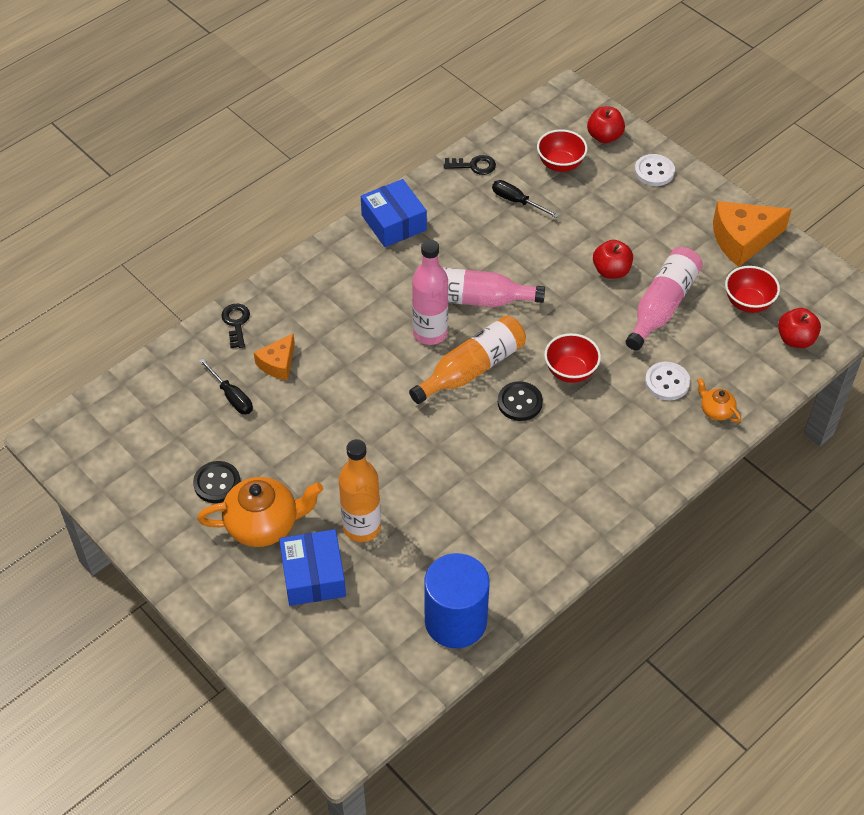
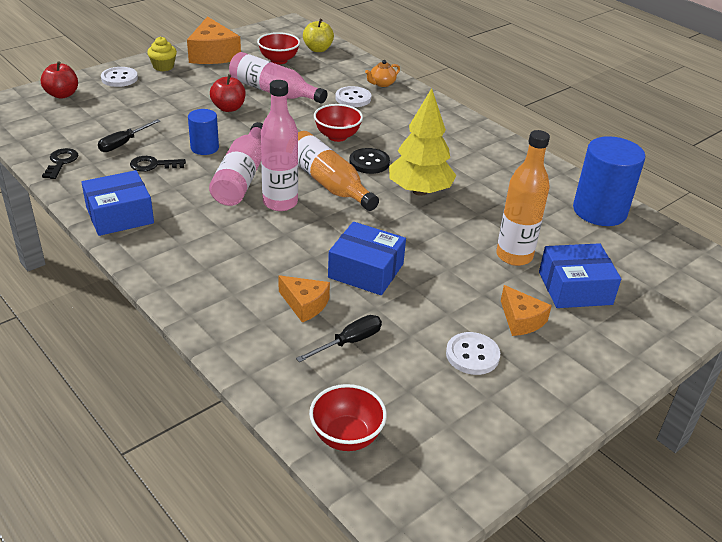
camera: 90 degrees left, 15 degrees down
(217, 483) = (472, 355): black button -> white button
(236, 323) = (236, 337): black key -> black key (153, 165)
(264, 524) = (521, 320): orange teapot -> orange cheese
(328, 405) = (366, 271): none -> blue box
(469, 448) = (419, 191): none -> yellow tree
(521, 263) = (204, 148): none -> blue cylinder
(560, 164) = (86, 118): red bowl -> red bowl (346, 437)
(694, 201) = (163, 67): none -> yellow cupcake
(795, 339) = (318, 49): red apple -> yellow apple

